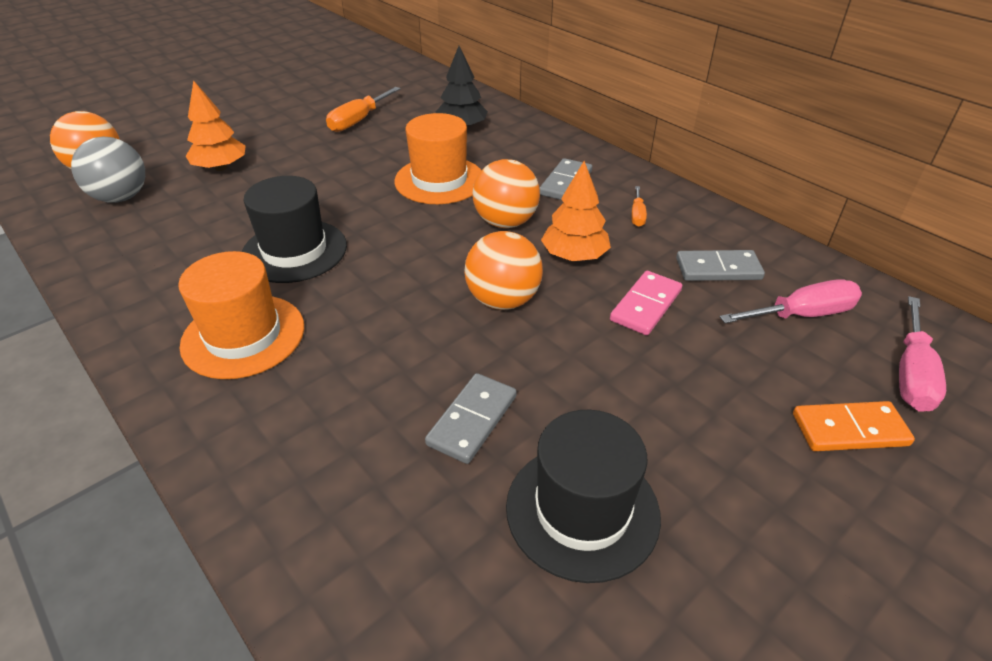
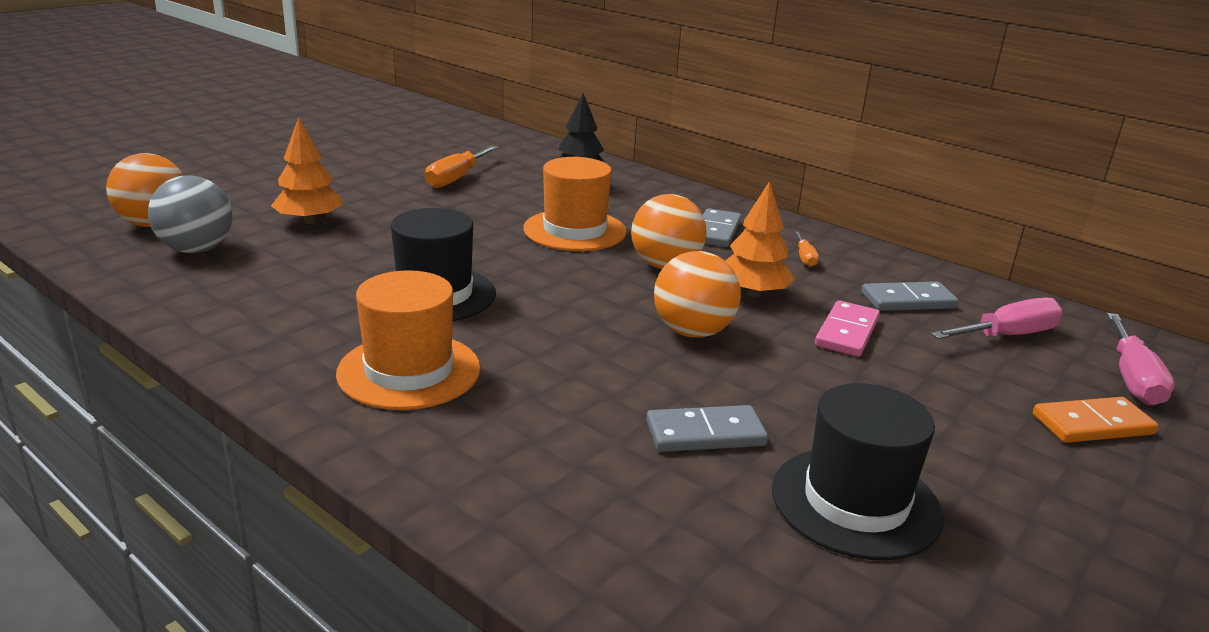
camera: 10 degrees left, 15 degrees down
(472, 420) = (705, 434): grey domino -> grey domino turned 60 degrees clockwise

